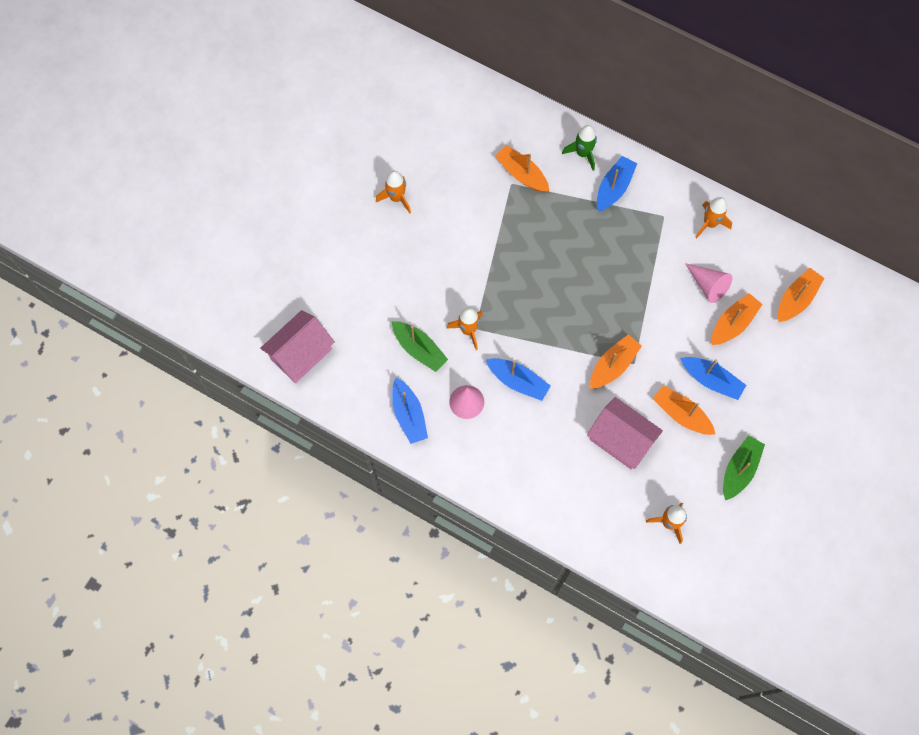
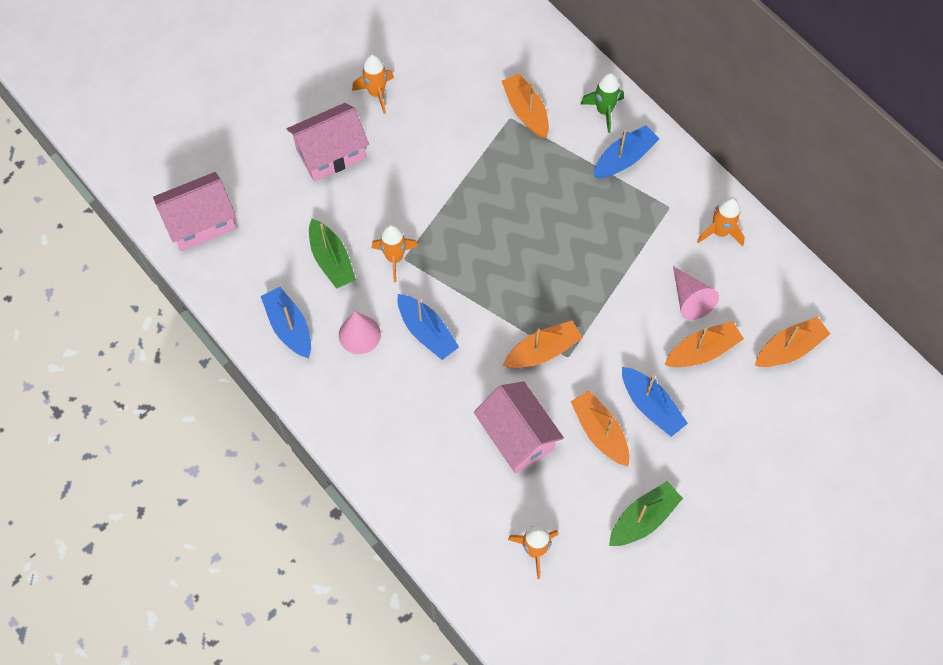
camera: 20 degrees right, 5 degrees down
(381, 261) = (331, 153): none -> pink house
(409, 415) = (289, 327): blue boat -> blue boat turned 150 degrees clockwise

